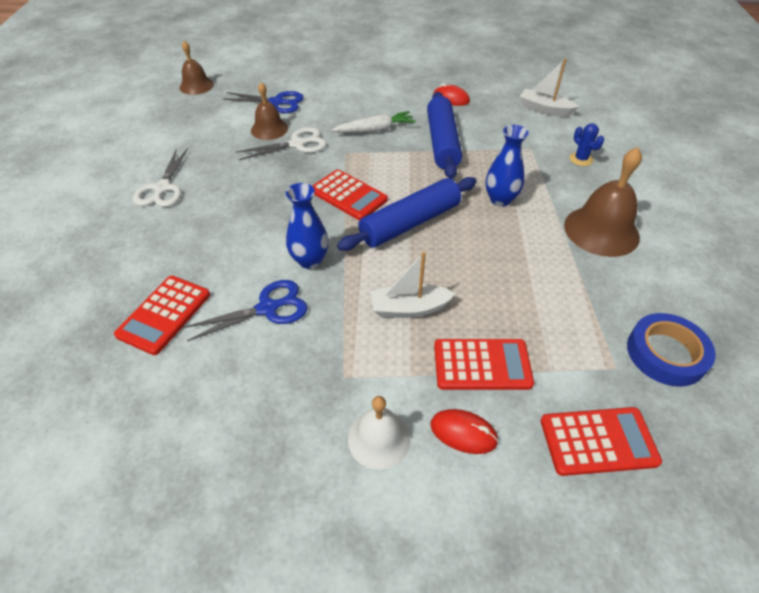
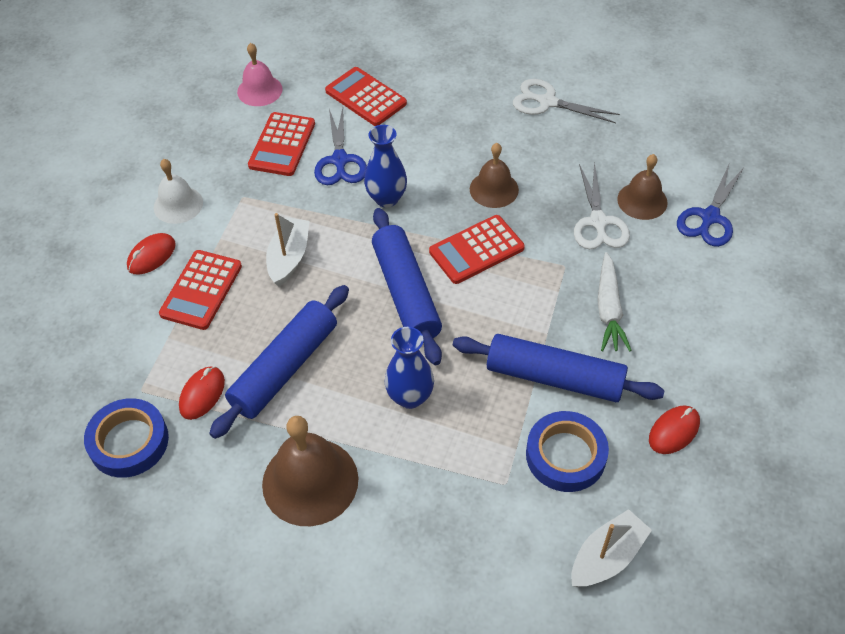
camera: 110 degrees right, 5 degrees up
(157, 427) = (259, 90): none -> pink bell
(196, 86) = (775, 141): brown bell -> brown bell (494, 189)
(494, 130) = (565, 455): none -> blue tape
(523, 273) = (284, 368): none -> blue rolling pin
(581, 159) = (457, 538): blue cactus -> none
(585, 319) = (202, 394): none -> red mouse
(598, 441) = (91, 340): red calculator -> red calculator (282, 145)

